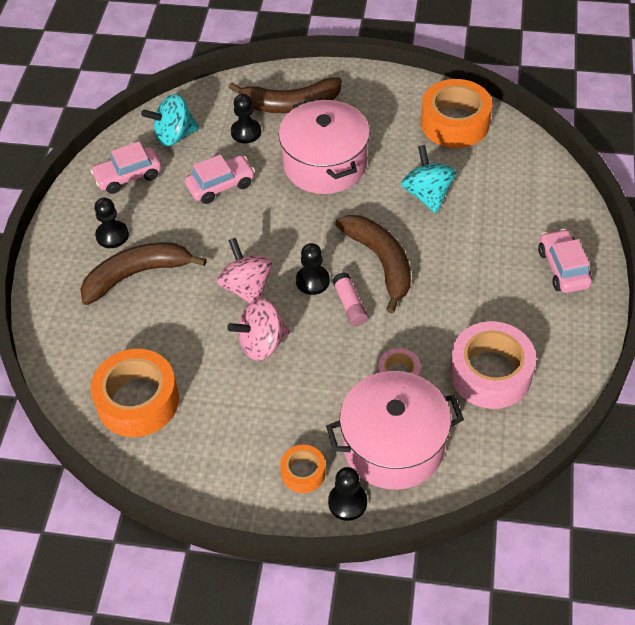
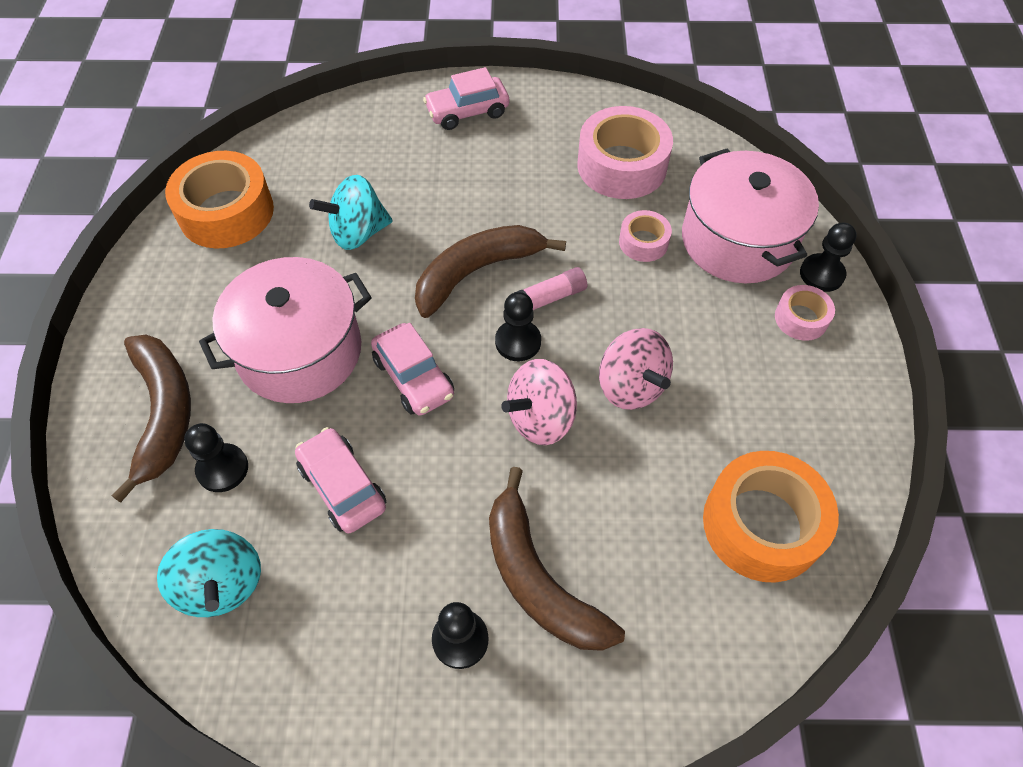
camera: 100 degrees left, 5 degrees up
(128, 176) = (320, 645): pink car -> pink car (414, 377)
(303, 472) = (801, 318): orange tape -> pink tape

